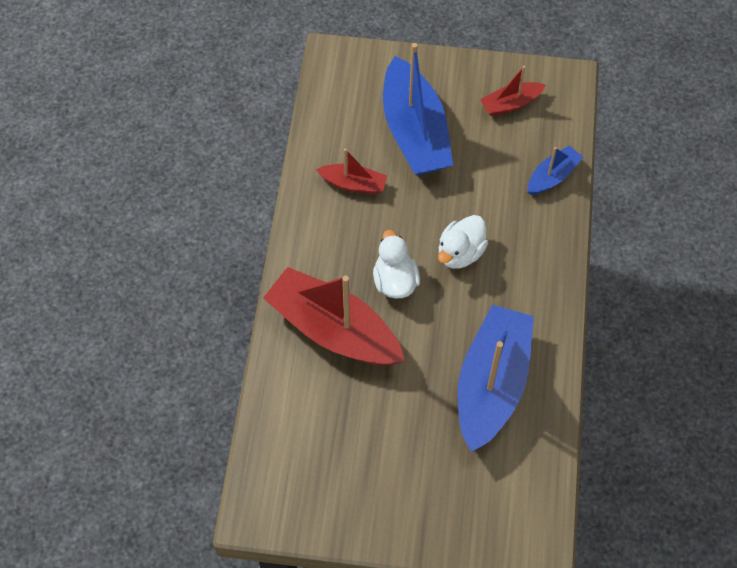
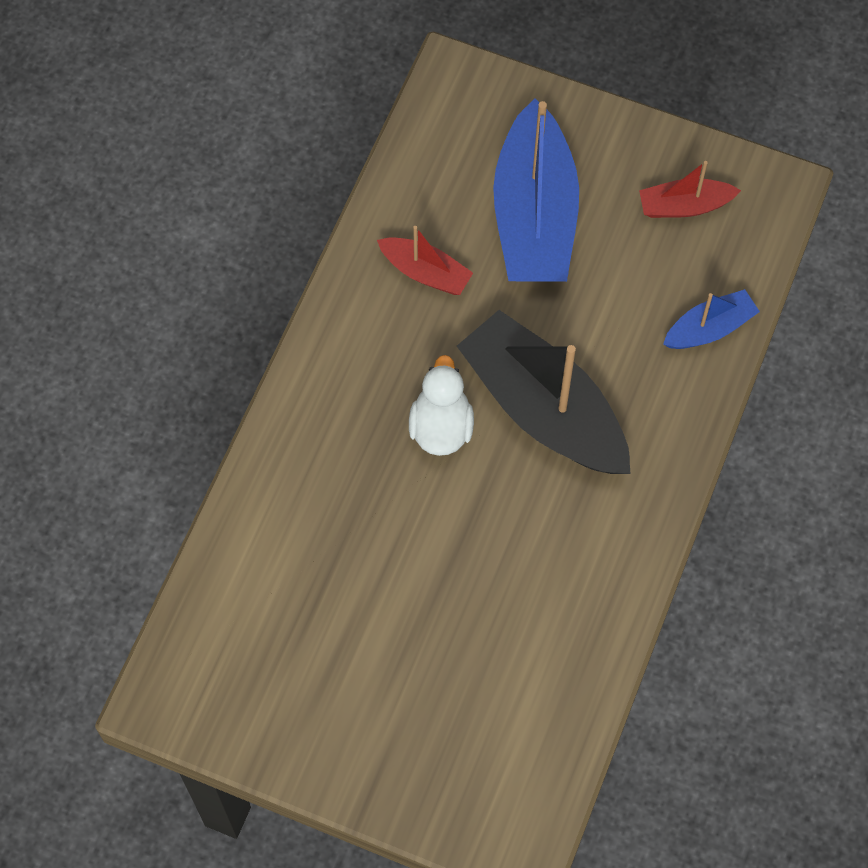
camera: 15 degrees right, 5 degrees up
(334, 330) = (337, 475): red boat -> none
(460, 253) = (544, 408): white duck -> black boat
(492, 384) = (529, 606): blue boat -> none

